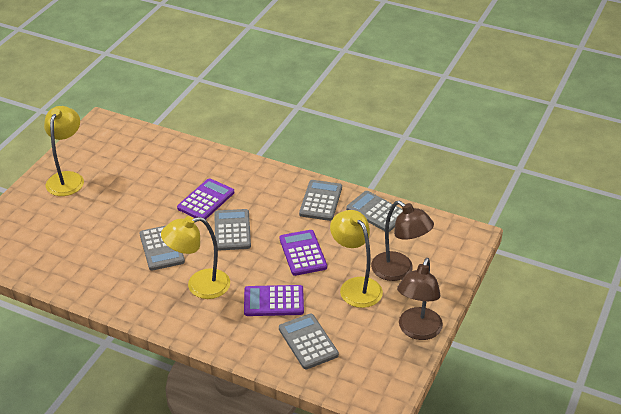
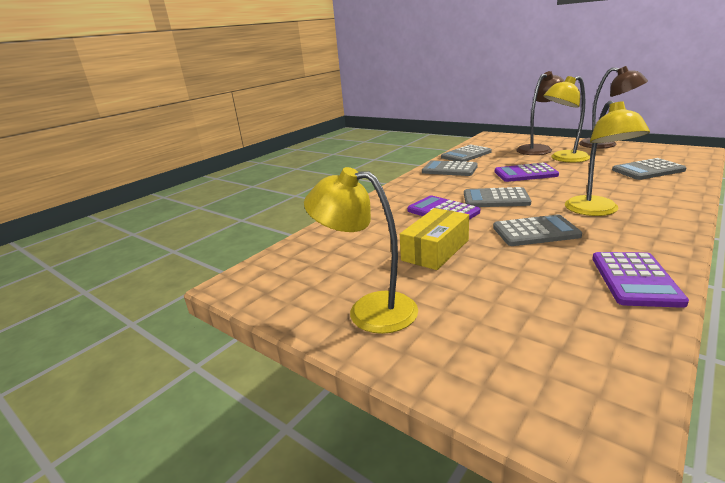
camera: 75 degrees left, 15 degrees down
(137, 199) = (435, 250): none -> yellow box
(273, 301) = (601, 182): purple calculator -> purple calculator (635, 279)

